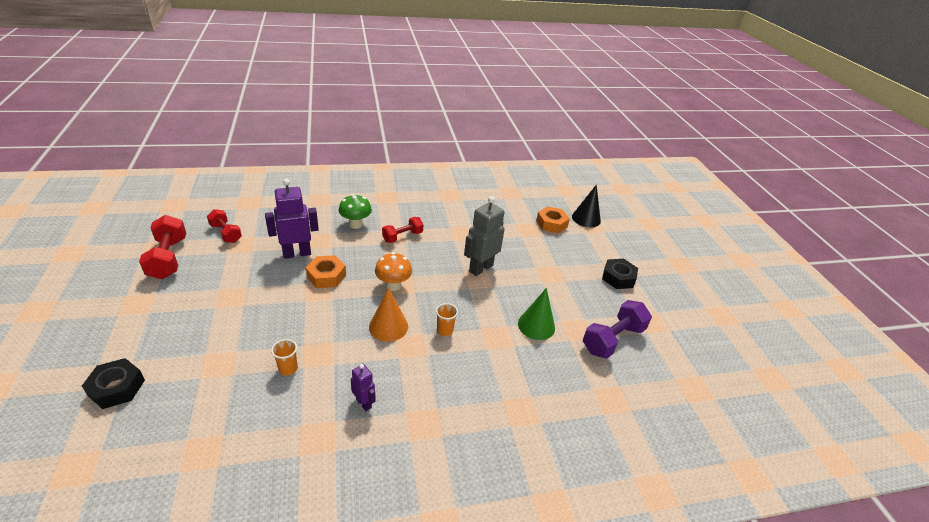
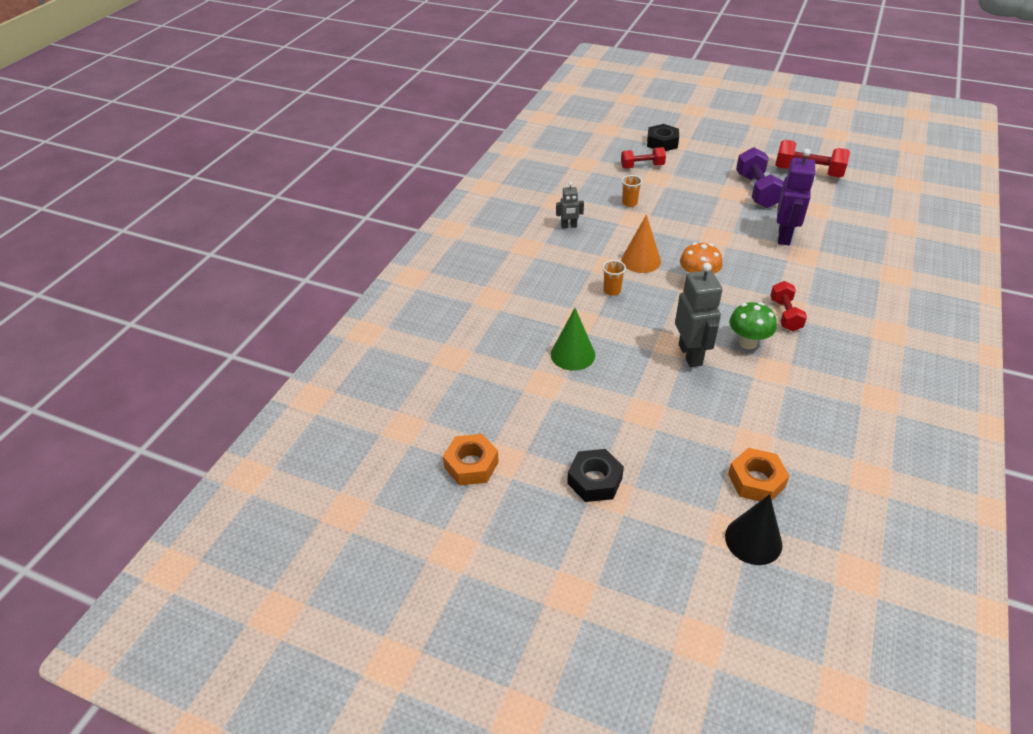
camera: 130 degrees right, 5 degrees up
(226, 233) = (839, 204): red dumbbell -> red dumbbell (642, 166)
(326, 276) = (736, 245): orange nut -> orange nut (471, 465)
(356, 224) = (827, 287): green mushroom -> green mushroom (748, 342)
(364, 403) = (569, 226): purple robot -> grey robot
(612, 339) = (509, 404): purple dumbbell -> purple dumbbell (757, 191)

